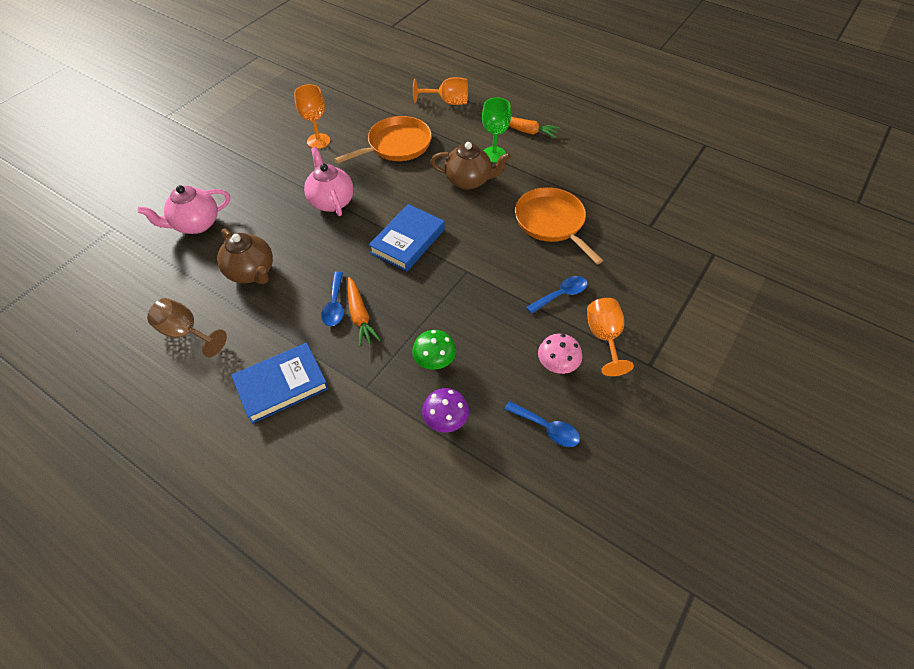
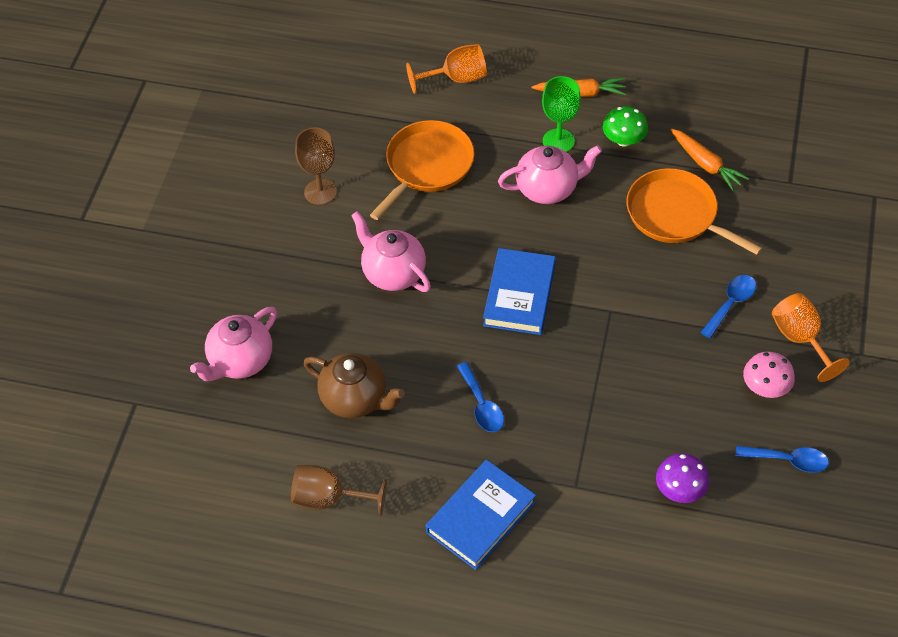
camera: 20 degrees left, 0 degrees up
(318, 141) = (320, 192): orange goblet -> brown goblet
(360, 316) = (519, 408): orange carrot -> orange carrot (706, 164)
(434, 360) = (632, 429): green mushroom -> green mushroom (623, 140)
(469, 180) = (547, 189): brown teapot -> pink teapot

